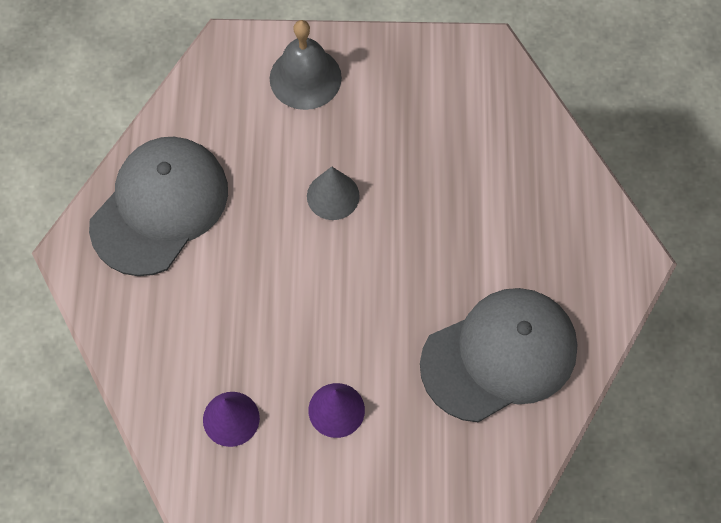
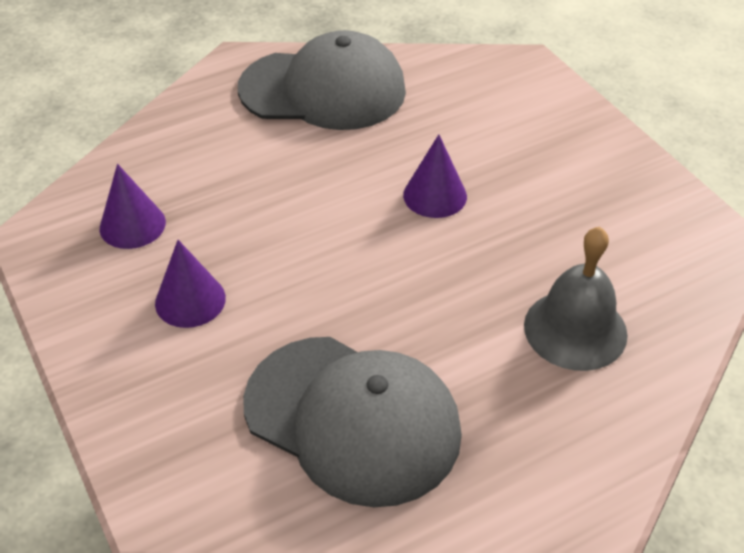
camera: 60 degrees right, 20 degrees down
(305, 78) = (545, 123): grey bell -> grey bell (575, 329)
(333, 196) = (435, 195): grey cone -> purple cone

